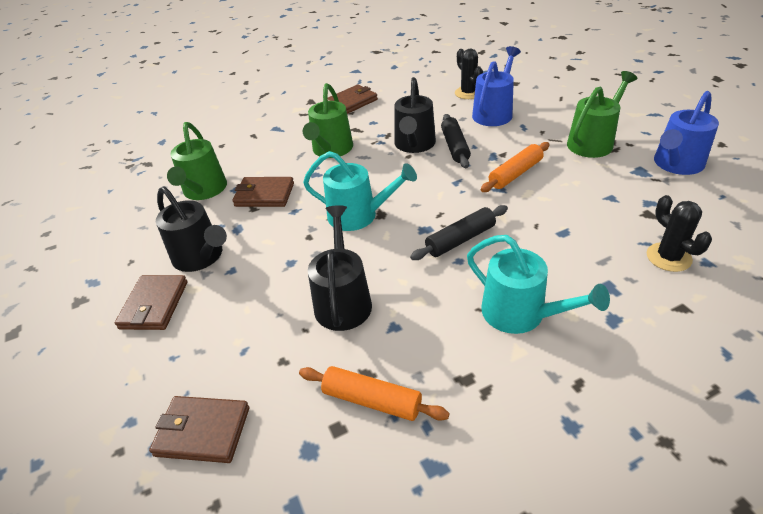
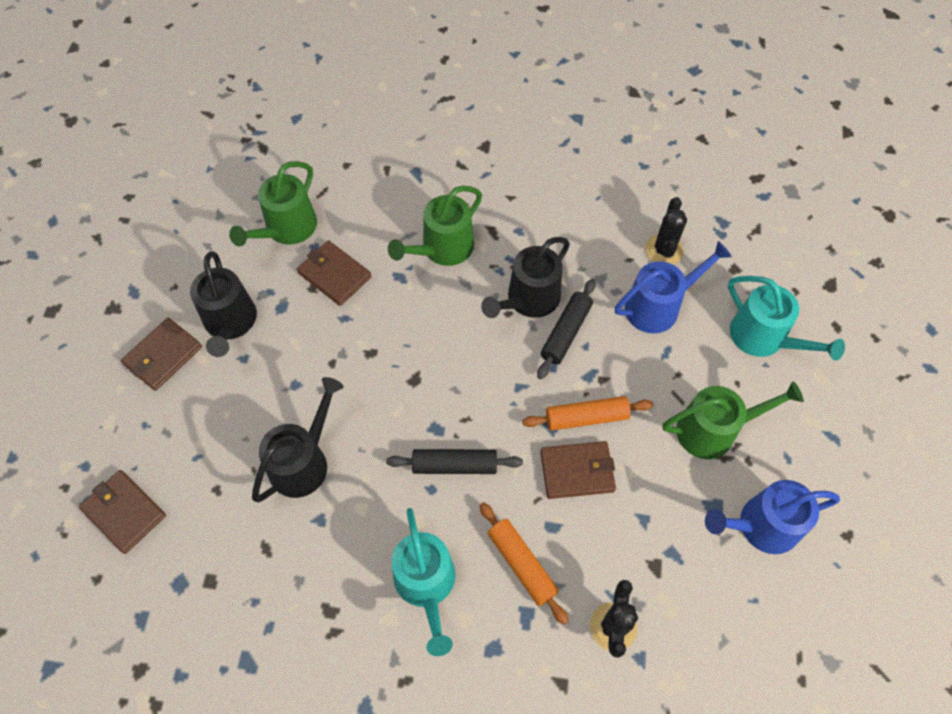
camera: 30 degrees right, 20 degrees up
(352, 102) = (526, 178): brown wallet -> brown wallet (577, 471)
(358, 215) = (394, 367): turquoise watering can -> turquoise watering can (763, 338)
(372, 400) = (250, 576): orange rolling pin -> orange rolling pin (521, 564)

